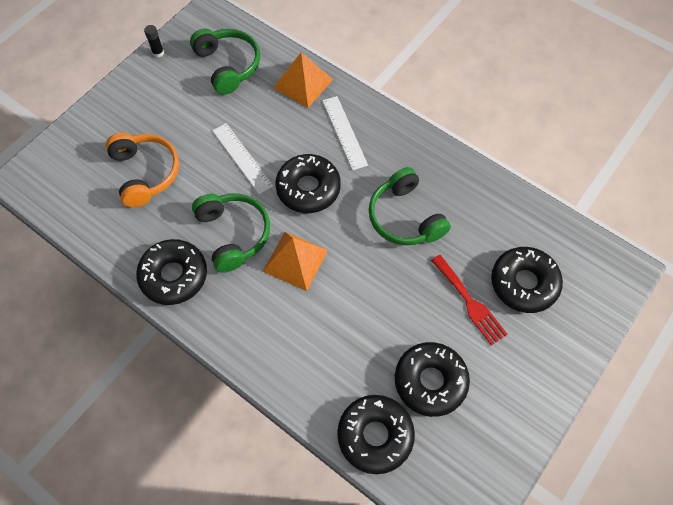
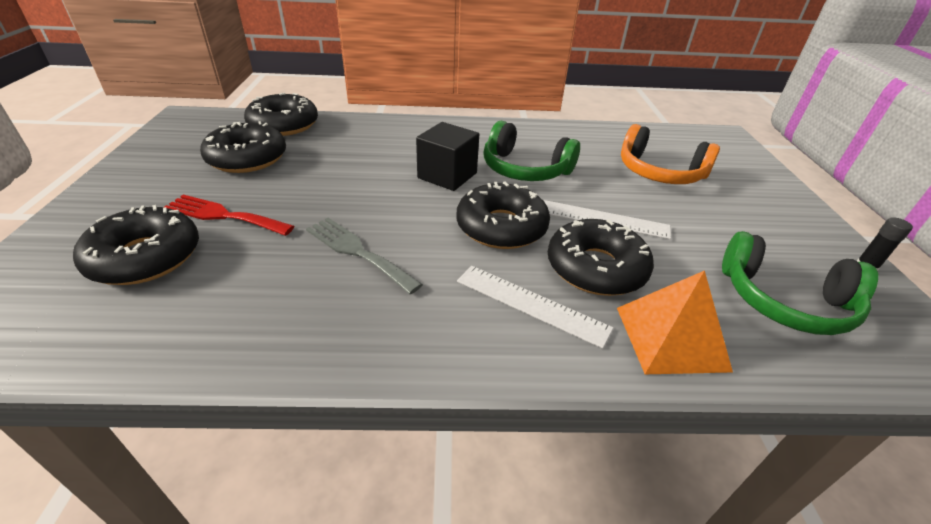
camera: 140 degrees right, 25 degrees down
(174, 275) = (533, 135): black donut -> black donut (596, 268)
(295, 260) = (447, 175): orange pyramid -> black cube
(404, 217) = (357, 252): green headphones -> grey fork

